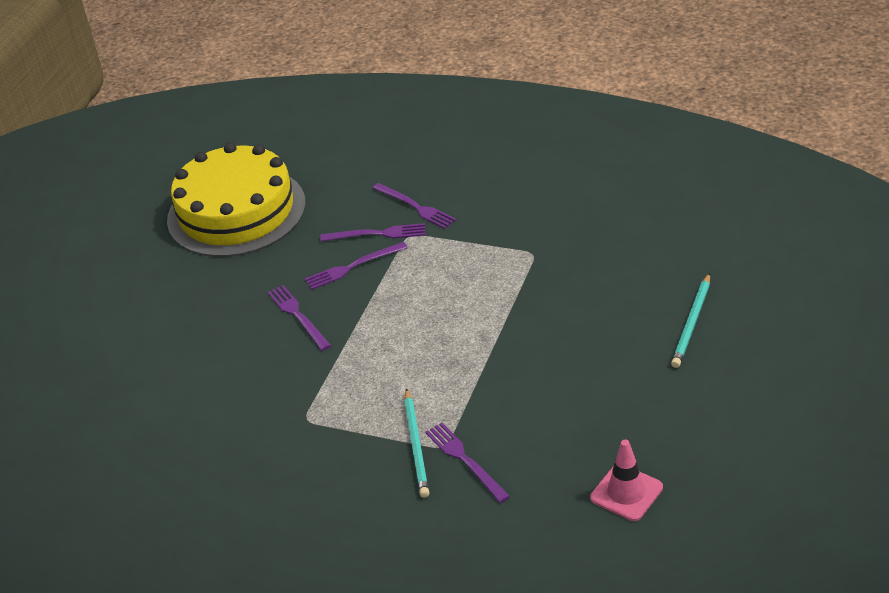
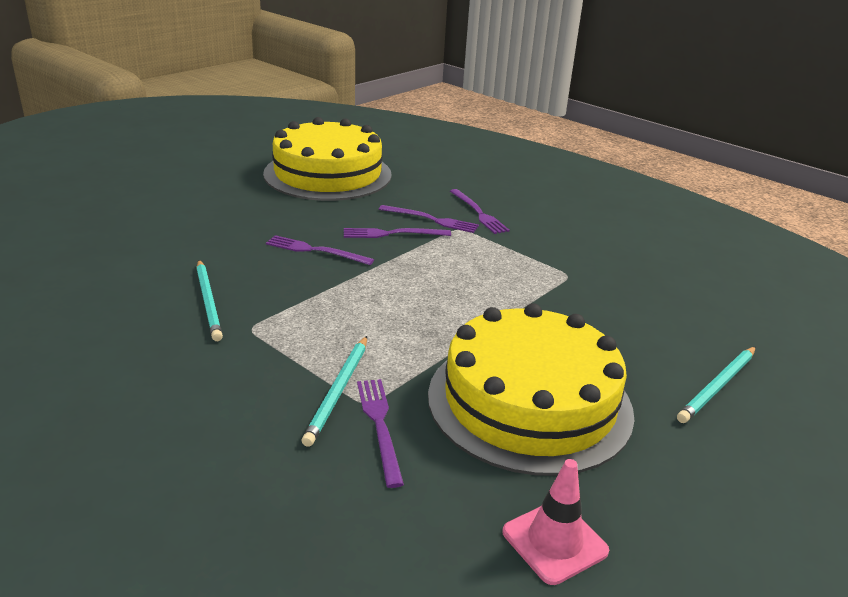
camera: 15 degrees right, 10 degrees down
(250, 409) = (208, 302): none -> turquoise pencil
(298, 316) = (315, 251): purple fork -> purple fork turned 60 degrees counterclockwise
(561, 395) = (529, 402): none -> yellow cake

